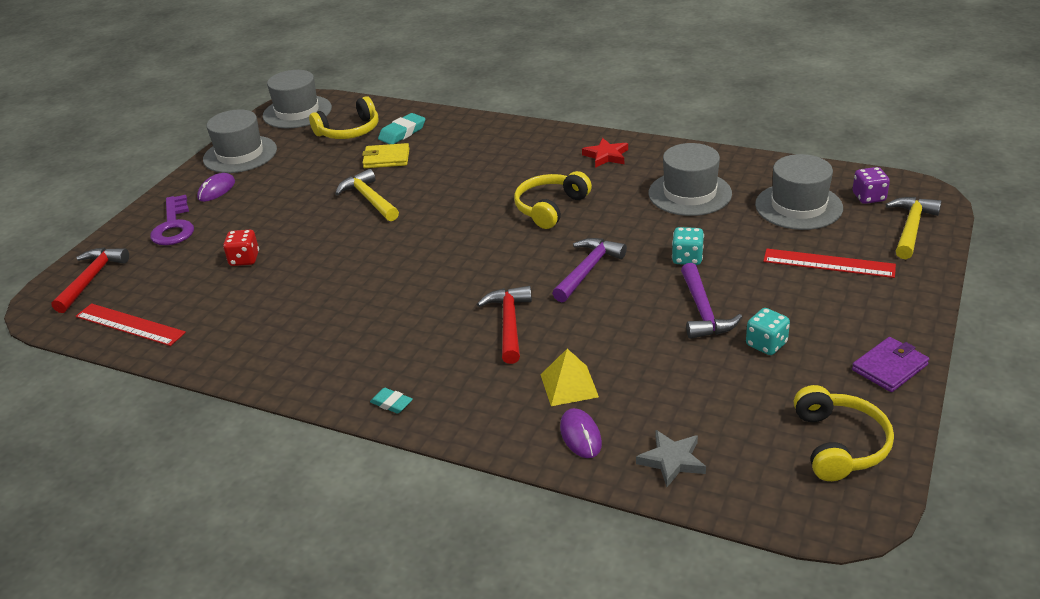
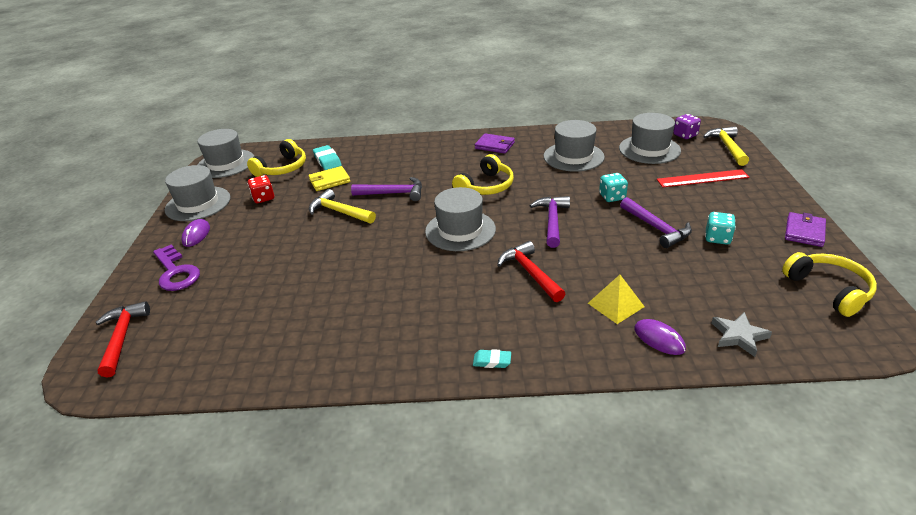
camera: 25 degrees left, 0 degrees up
(130, 324) = (192, 367): red ruler -> none
(244, 259) = (265, 282): red dice -> red dice (263, 198)
(402, 133) = (327, 161): turquoise eraser -> turquoise eraser turned 45 degrees counterclockwise
(441, 191) = (393, 193): none -> purple hammer
(477, 254) = (460, 230): none -> grey hat
(550, 208) = (486, 186): yellow headphones -> yellow headphones turned 150 degrees counterclockwise
(606, 156) = (494, 145): red star -> purple wallet

